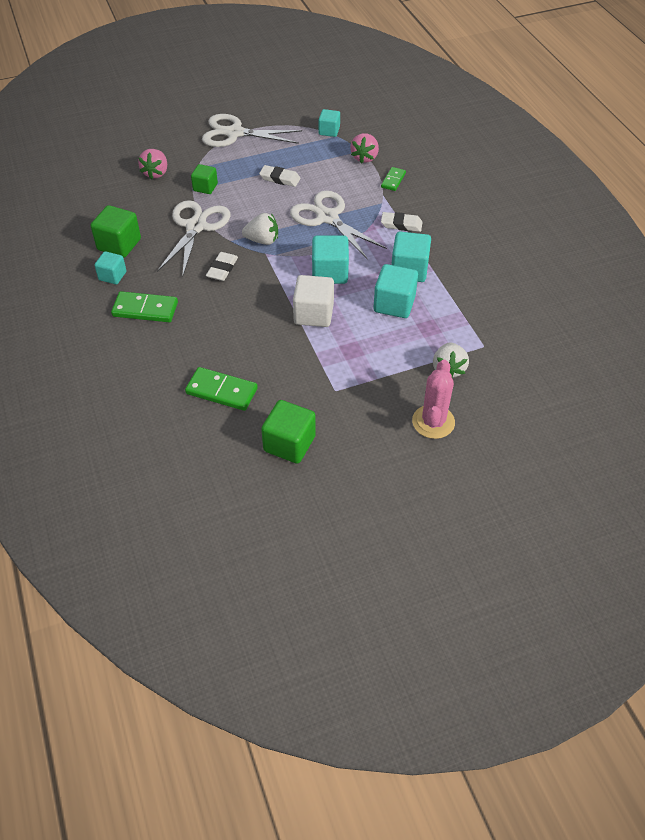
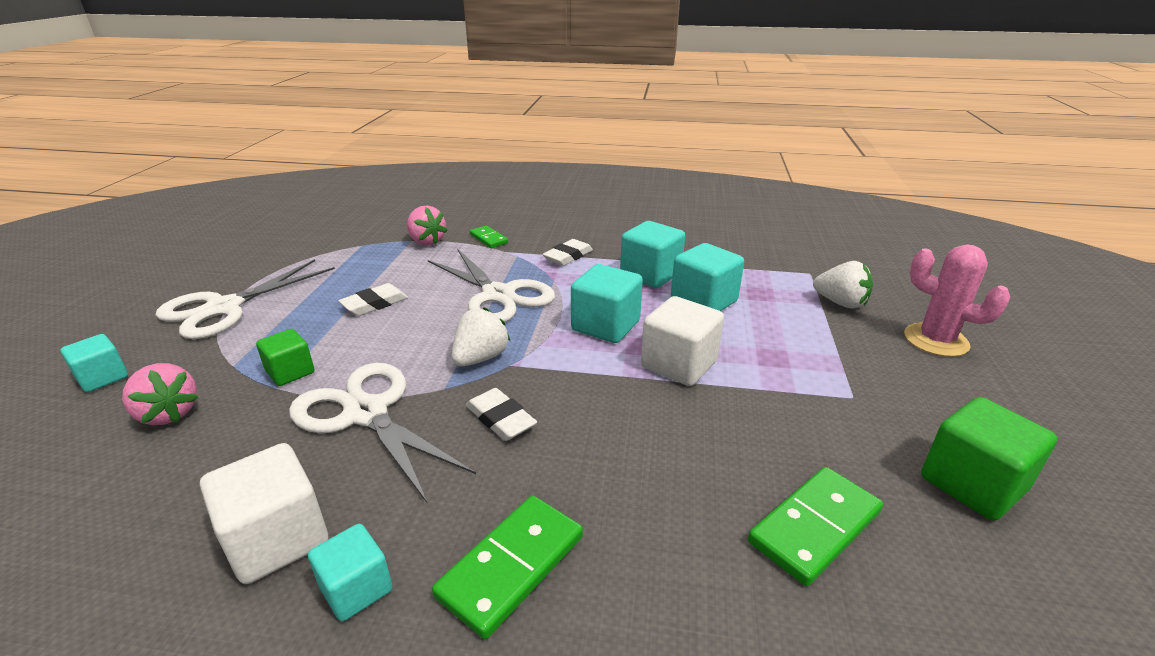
camera: 60 degrees left, 20 degrees down
(119, 244) = (277, 539): green cube -> white cube
(327, 218) = (498, 295): white scissors -> white scissors turned 120 degrees counterclockwise
(329, 131) = (345, 246): turquoise cube -> turquoise cube (103, 378)

